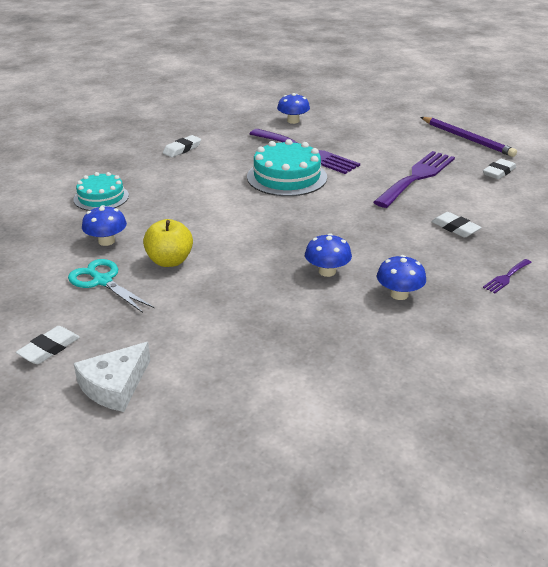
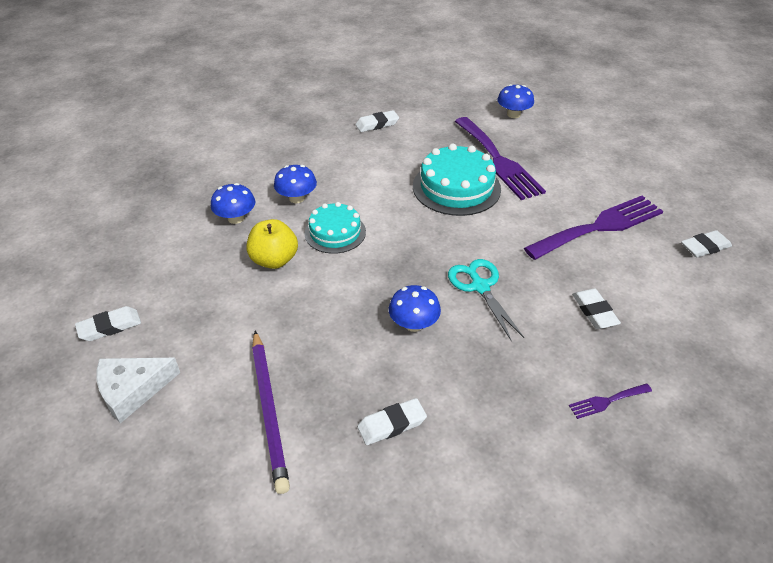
camera: 25 degrees right, 10 degrees up
(101, 197) = (265, 164): turquoise cake -> turquoise cake (335, 232)
(102, 281) = (202, 264): turquoise scissors -> turquoise scissors (480, 287)
(364, 338) = (391, 424): none -> white eraser
(399, 294) = (468, 381): blue mushroom -> blue mushroom (297, 198)
(467, 139) = (699, 188): purple pencil -> purple pencil (269, 410)

